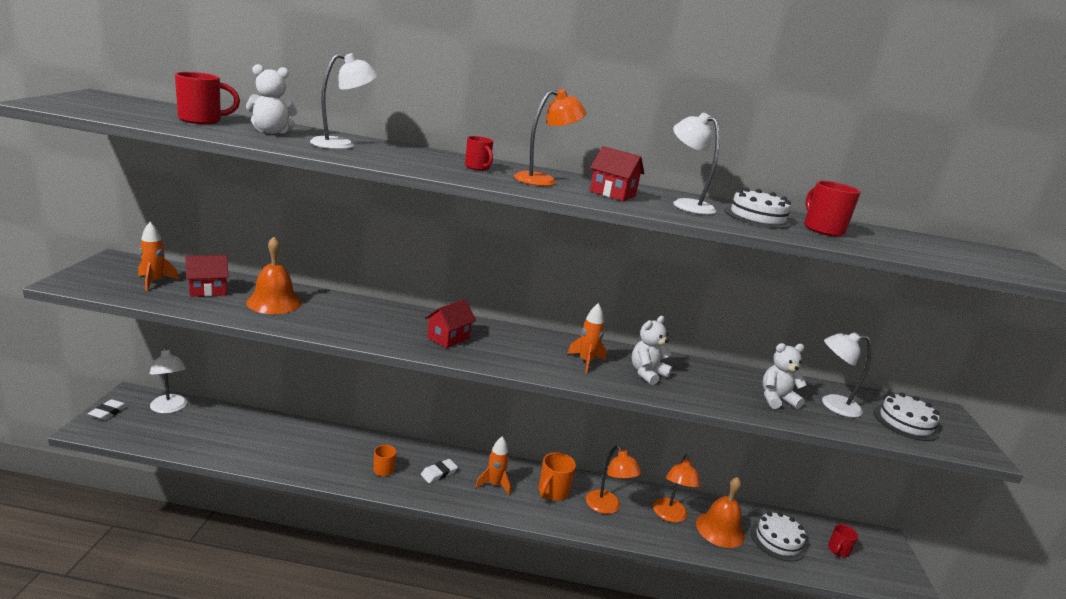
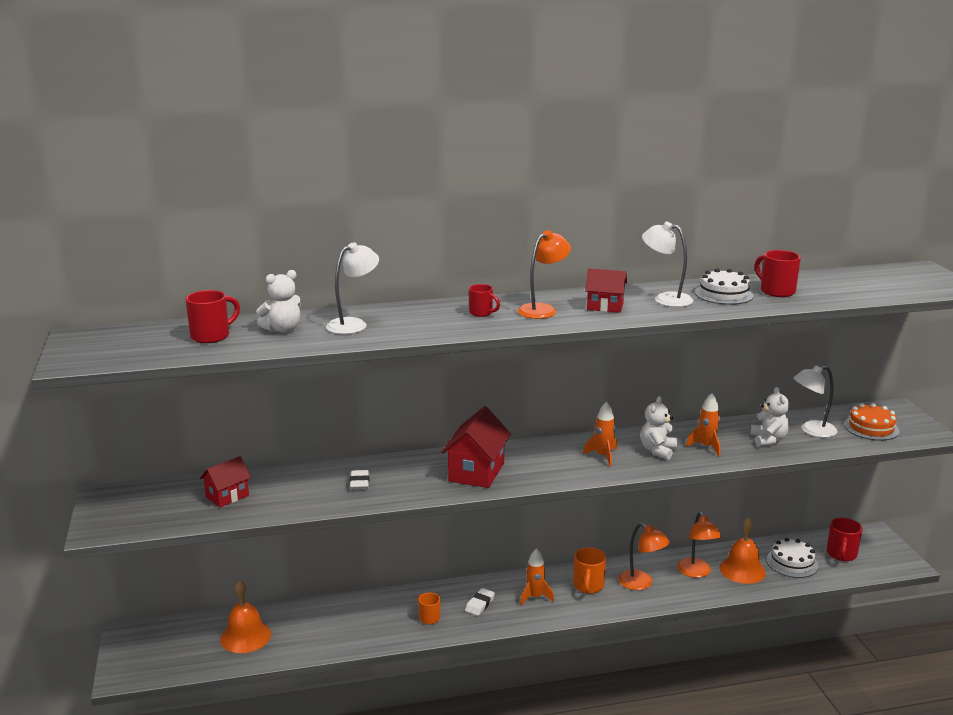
camera: 15 degrees left, 0 degrees up
(108, 412) = (123, 656): white eraser -> white eraser (359, 483)
(154, 282) = (170, 504): orange rocket -> orange rocket (706, 447)
(169, 408) = (179, 632): white lamp -> none
(274, 302) = (298, 488): orange bell -> orange bell (245, 636)
(448, 338) = (476, 472): red house -> red house, size x1.62
(776, 399) = (768, 440): white teddy bear -> white teddy bear turned 120 degrees clockwise
(838, 550) = (841, 554): red mug -> red mug, size x1.53
(905, 422) = (871, 428): white cake -> orange cake

